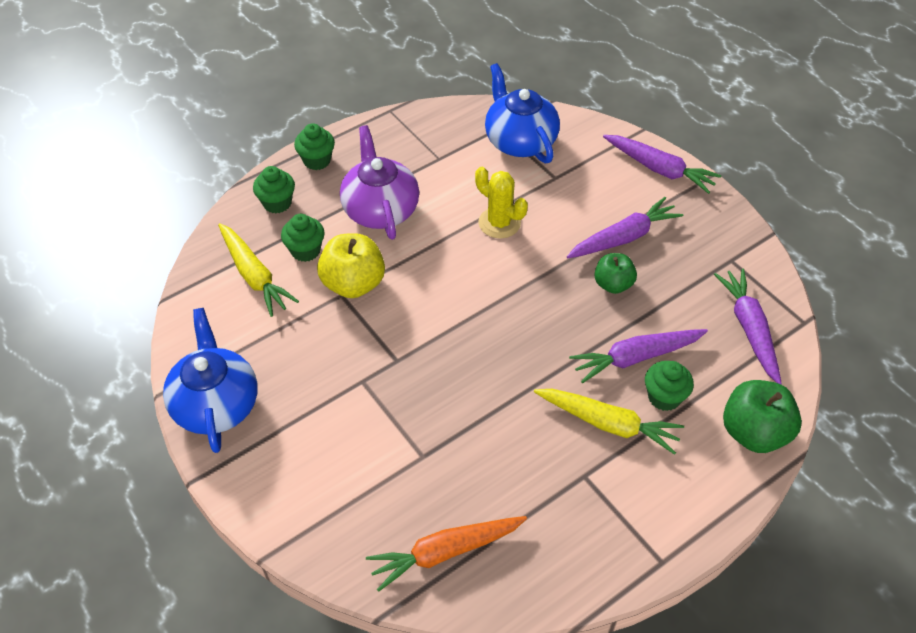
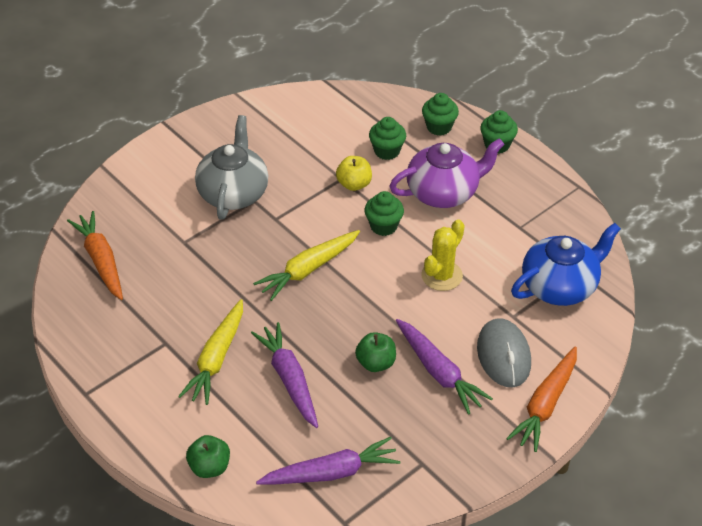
camera: 85 degrees right, 5 degrees down
(216, 404) = (229, 124): blue teapot -> none
(254, 276) = (355, 125): yellow carrot -> yellow carrot (308, 269)
(346, 401) = (234, 193): none -> grey teapot
(353, 283) = (354, 184): yellow apple -> yellow apple, size x0.63
(603, 189) = (504, 355): none -> grey mouse
(659, 169) = (545, 404): purple carrot -> orange carrot
(664, 397) = (246, 400): green cupcake -> green cupcake (383, 226)
(754, 432) = (210, 467): green apple -> green apple, size x0.63

